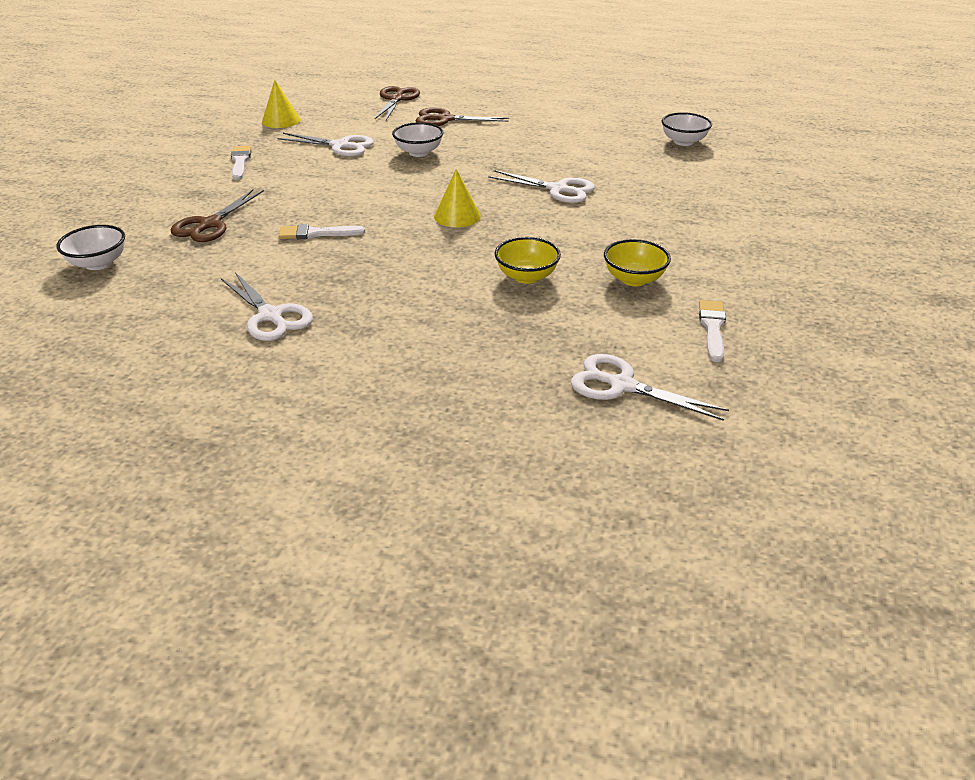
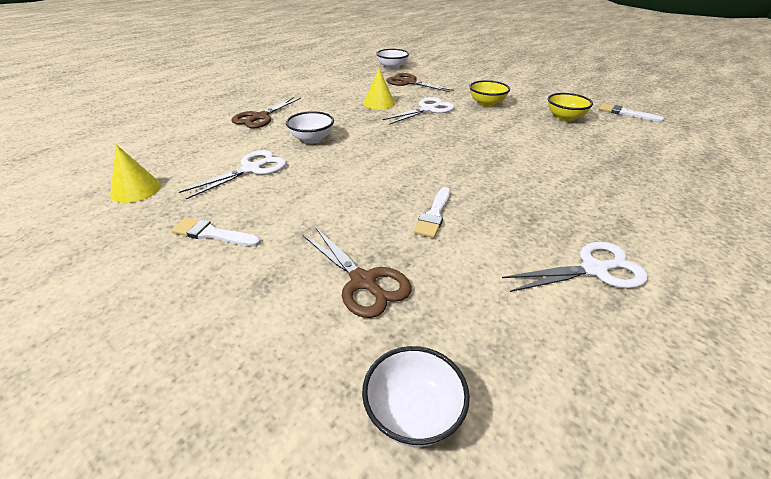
camera: 65 degrees left, 0 degrees up
(396, 99) = (185, 126): brown scissors -> brown scissors (409, 82)
(457, 216) = (444, 148): yellow cone -> yellow cone (379, 103)
(526, 276) = (551, 145): yellow bowl -> yellow bowl (487, 103)
(622, 385) = (692, 148): white scissors -> none

